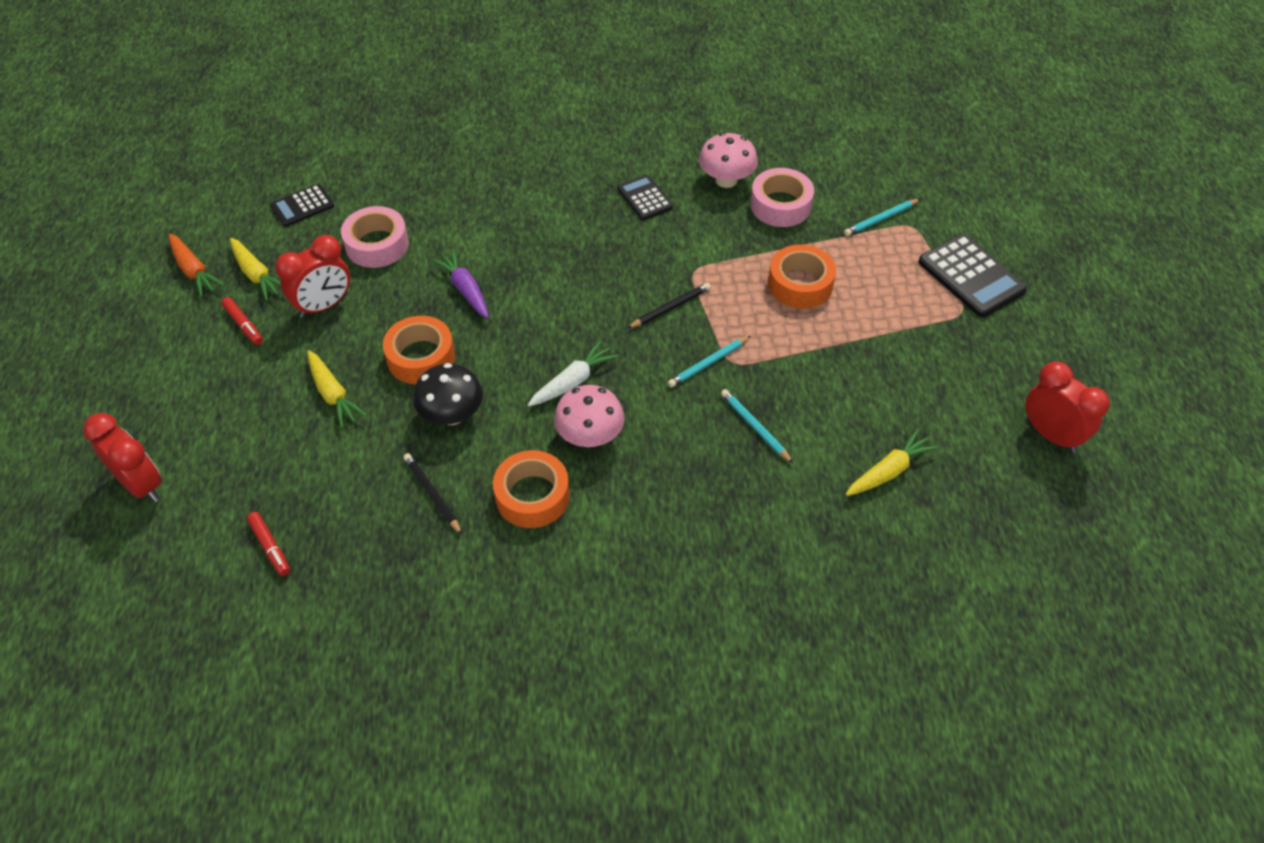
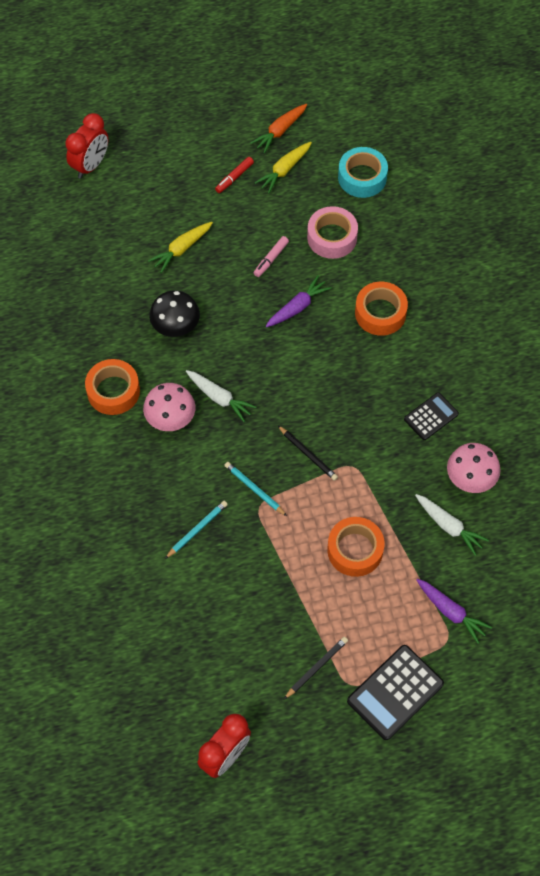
camera: 80 degrees right, 10 degrees up
(270, 547) = (53, 249): red marker -> none
(302, 206) = (362, 177): black calculator -> turquoise tape
(324, 306) = (262, 220): red clock -> none
(385, 305) = (271, 259): none -> pink marker
(421, 357) = (225, 294): orange tape -> orange tape (380, 313)
(432, 494) = (106, 330): black pencil -> black pencil (316, 667)
(780, 205) = (449, 526): pink tape -> white carrot
(880, 219) = (451, 612): turquoise pencil -> purple carrot
(889, 471) = (170, 630): yellow carrot -> none

